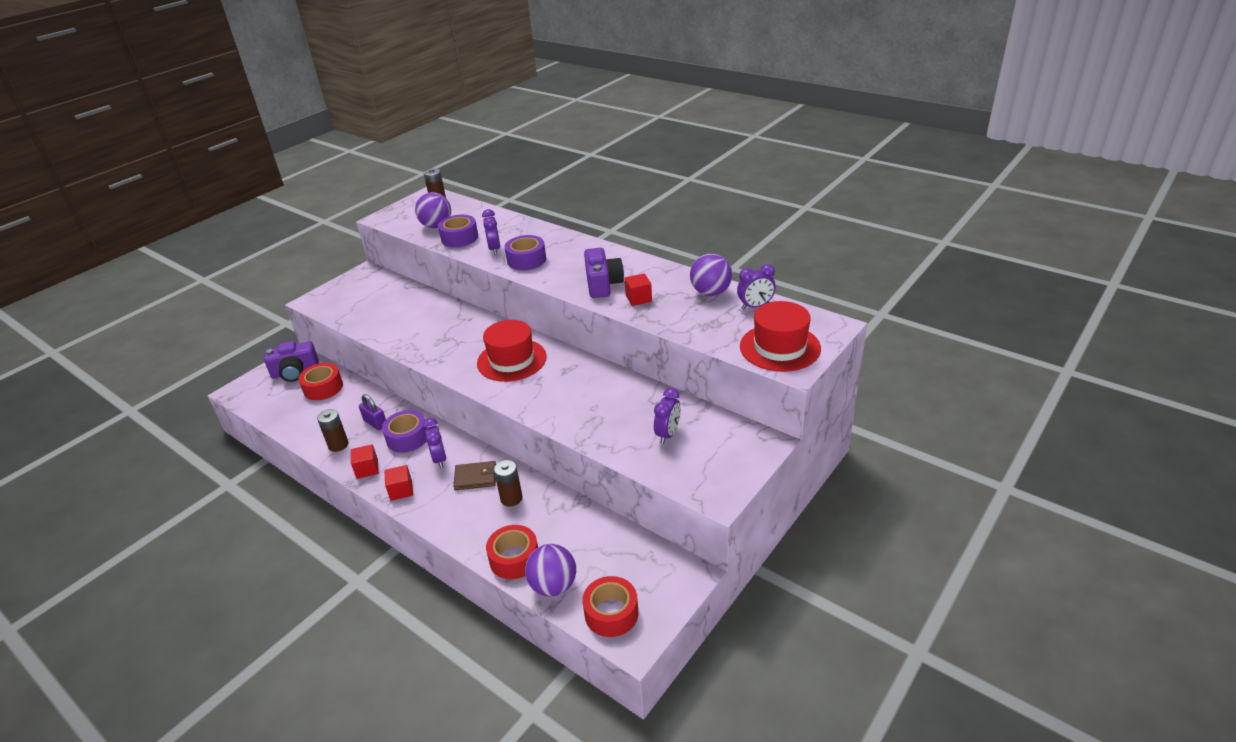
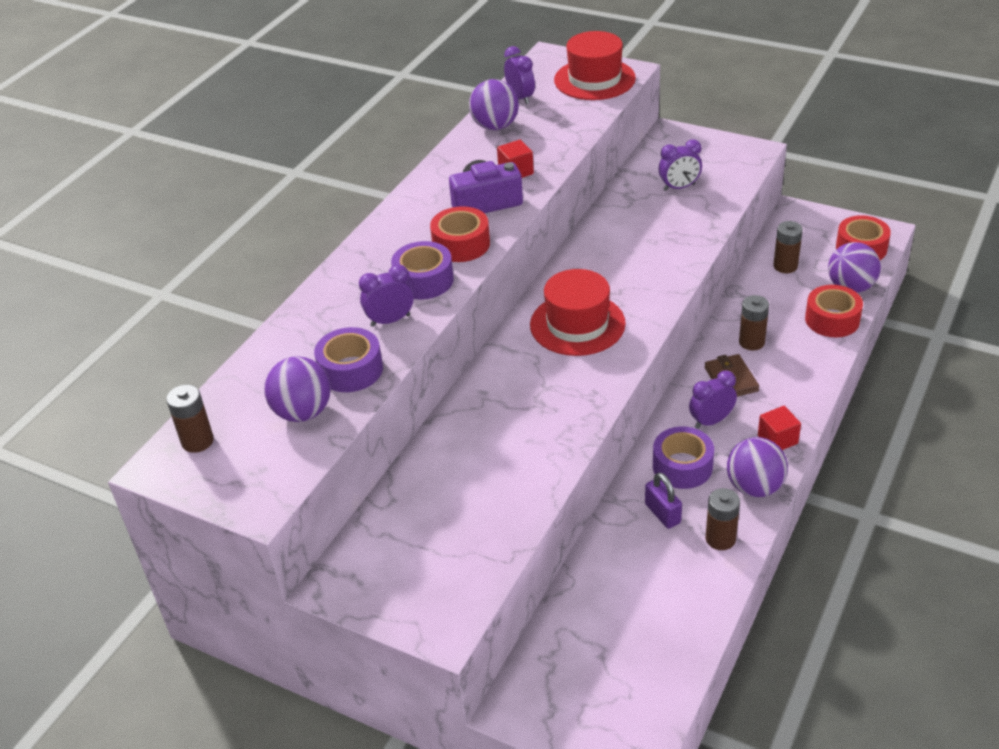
camera: 100 degrees left, 5 degrees up
(295, 372) = (562, 682): purple camera -> none
(323, 388) = (596, 617): red tape -> red tape (461, 244)
(367, 469) = (754, 487): red cube -> purple ball
(375, 423) = (662, 513): purple padlock -> purple padlock turned 60 degrees counterclockwise
(603, 544) = (785, 266): none -> brown battery
(668, 434) = (679, 187): purple clock -> purple clock turned 150 degrees clockwise

